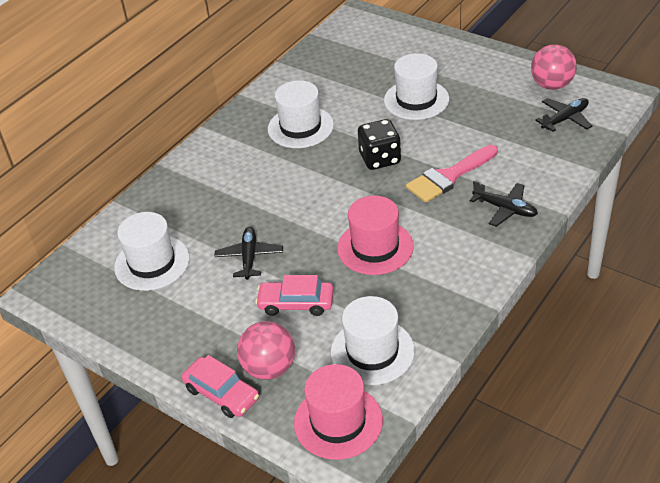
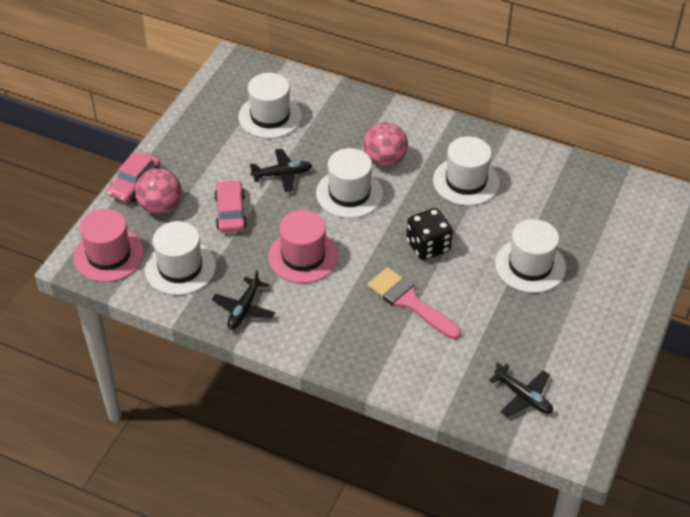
camera: 75 degrees right, 5 degrees up
(293, 207) = (349, 193): none -> white hat
(505, 209) = (367, 349): black plane -> black plane (244, 309)
(551, 85) = (585, 383): pink ball -> pink ball (385, 160)

